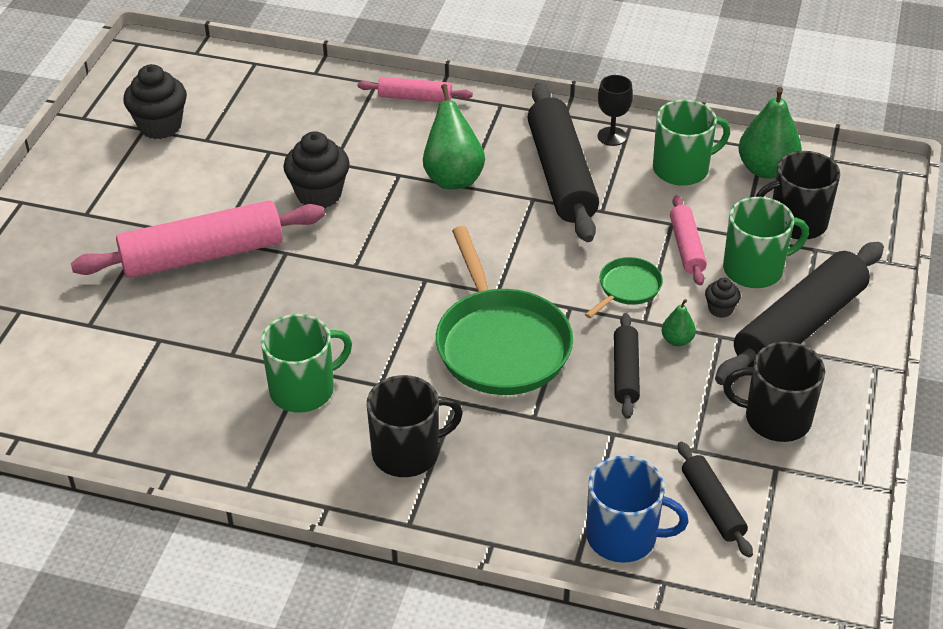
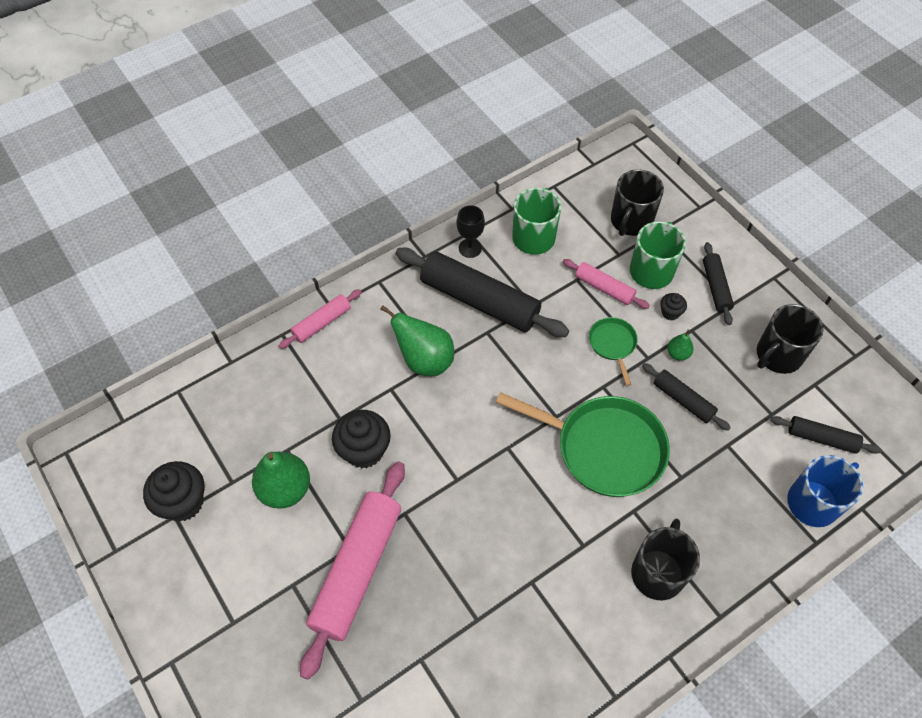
camera: 50 degrees left, 15 degrees up
(304, 389) = (550, 596): green mug -> none
(766, 169) = (573, 199): green pear -> green pear (285, 489)
(799, 326) = (715, 287): black rolling pin -> black rolling pin, size x0.51

